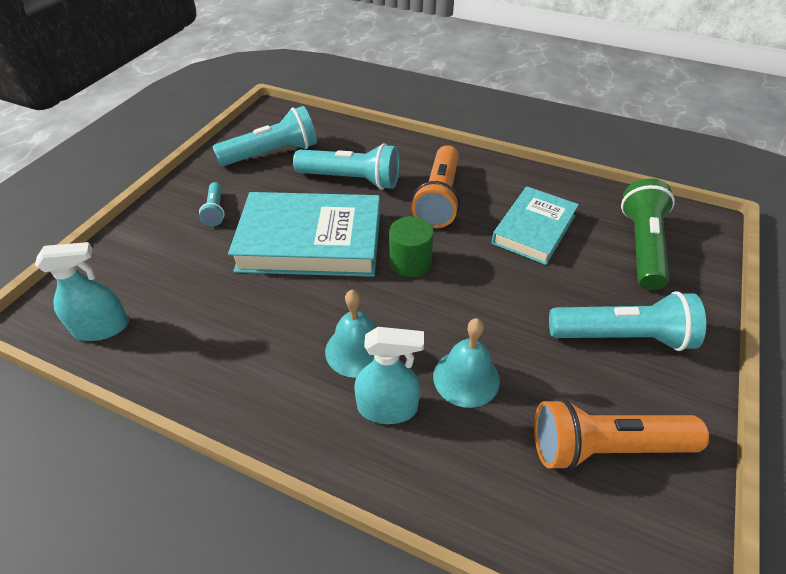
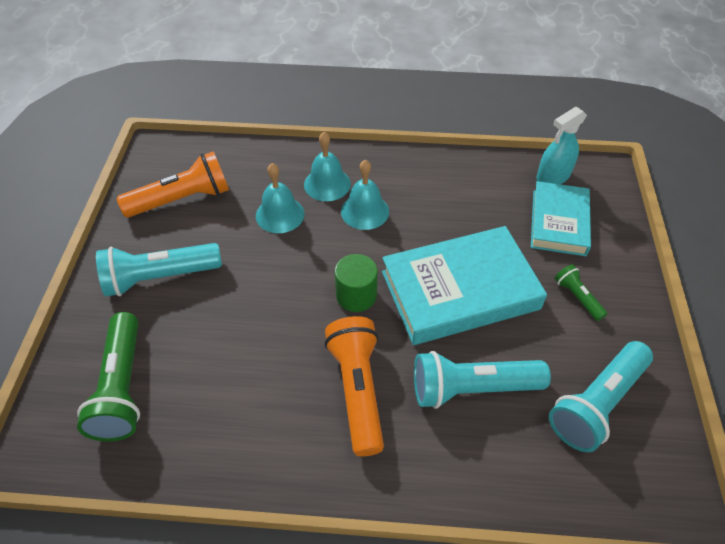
camera: 160 degrees right, 5 degrees up
(215, 211) = (577, 297): turquoise flashlight -> green flashlight
(387, 408) = (327, 184): turquoise spray bottle -> turquoise bell
(534, 229) = (241, 375): turquoise book -> turquoise book (559, 222)

